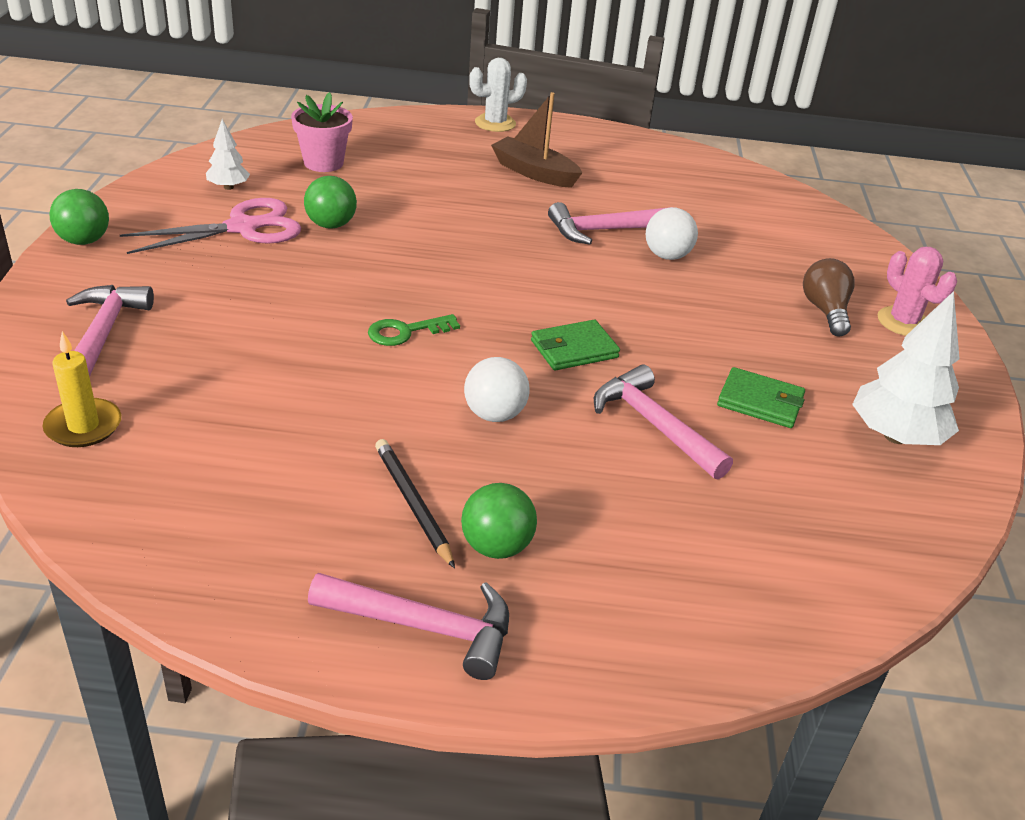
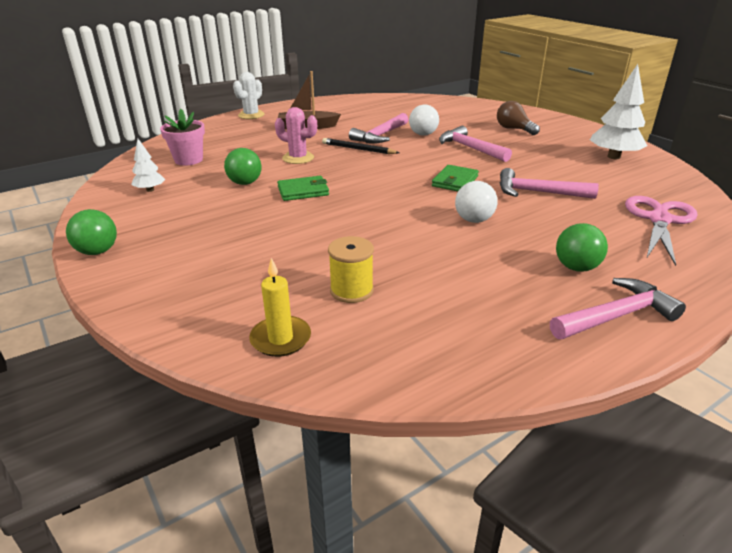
camera: 35 degrees left, 5 degrees down
(103, 335) = (203, 289): pink hammer -> pink hammer (470, 148)
(219, 417) = (351, 290): none -> yellow spool
(242, 228) = (195, 204): pink scissors -> pink scissors (659, 220)
(406, 332) = (371, 208): green key -> none
(413, 504) = (513, 272): black pencil -> black pencil (358, 149)
(760, 402) = (554, 167): green wallet -> green wallet (303, 191)
(903, 322) = (544, 122): pink cactus -> pink cactus (298, 158)

